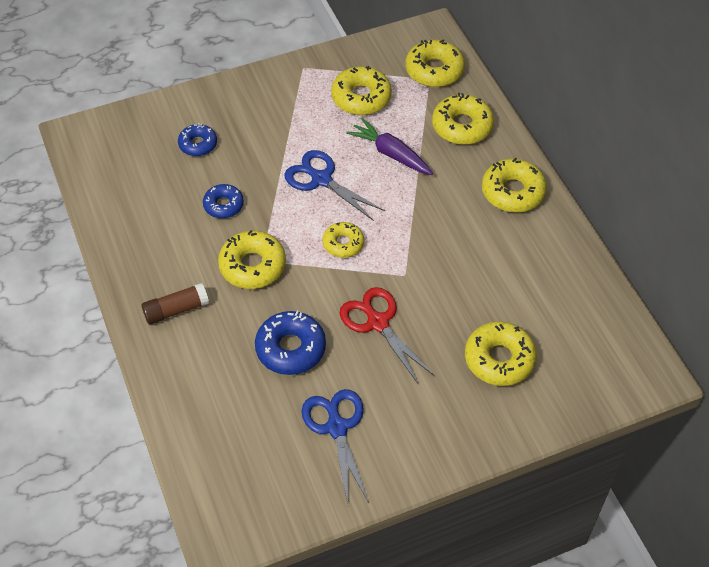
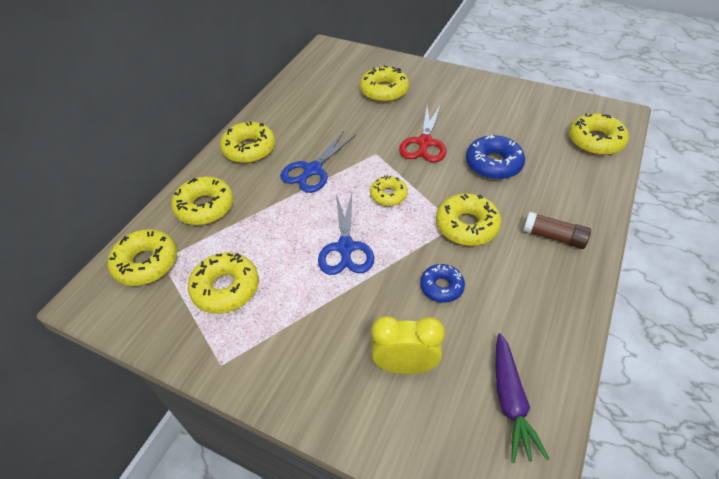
camera: 130 degrees left, 5 degrees down
(198, 144) = (405, 365): blue donut -> yellow clock
(219, 464) = (595, 141): none -> yellow donut
(337, 428) = (507, 116): blue scissors -> blue scissors (312, 170)
(390, 153) = (275, 227): purple carrot -> purple carrot (510, 401)

